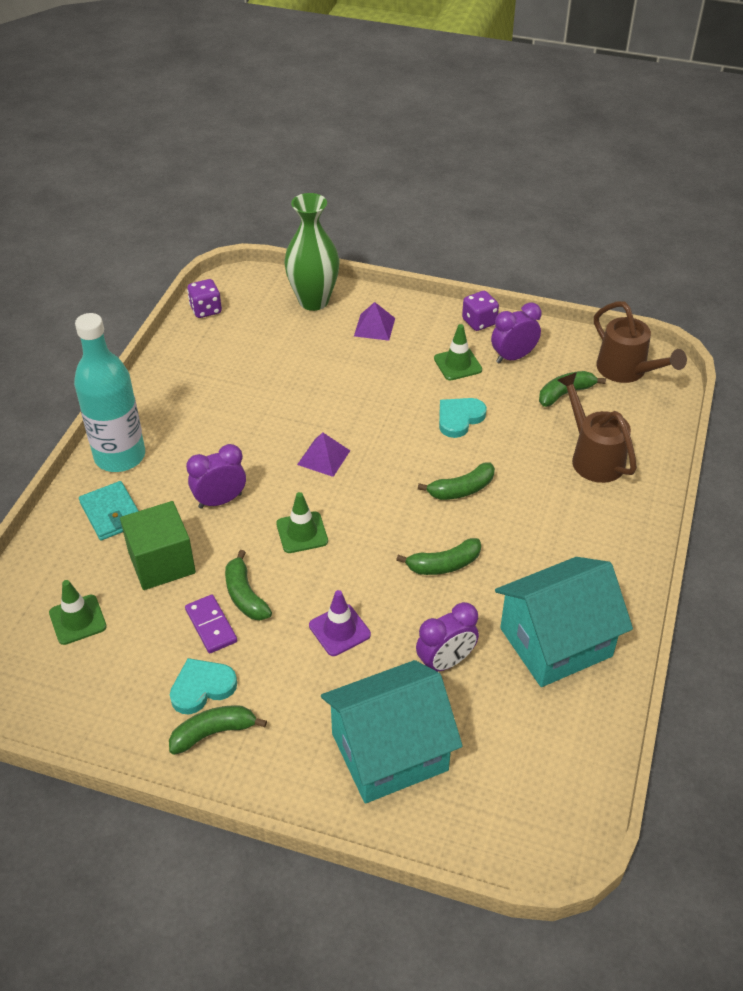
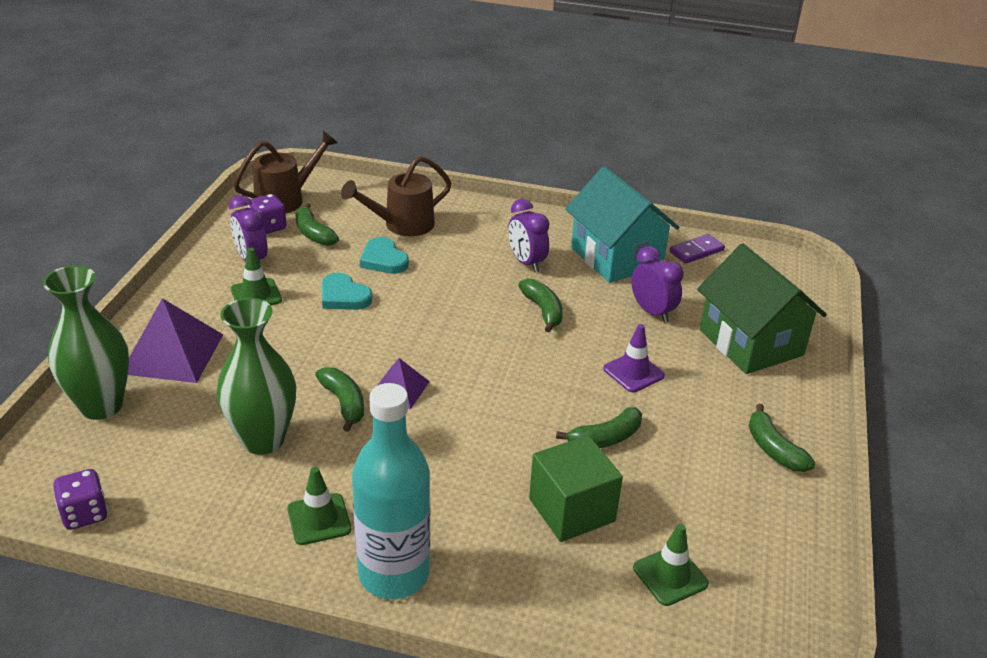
camera: 95 degrees left, 10 degrees down
(111, 513) = (498, 568): turquoise wallet -> none
(202, 687) = (727, 461): turquoise heart -> turquoise heart (383, 260)
(211, 626) = (650, 461): purple domino -> purple domino (696, 251)
(220, 501) = (470, 468): purple clock -> purple clock (526, 262)
(268, 383) = (263, 440): none -> green vase
(302, 532) = (513, 401): green traffic cone -> green traffic cone (319, 519)
(374, 327) = (172, 353): purple pyramid -> purple pyramid, size x1.75
(389, 752) = (751, 343): turquoise house -> green house
(461, 489) = (446, 298): green banana -> green banana (344, 403)
(479, 322) = (186, 278): purple dice -> purple dice (268, 227)

